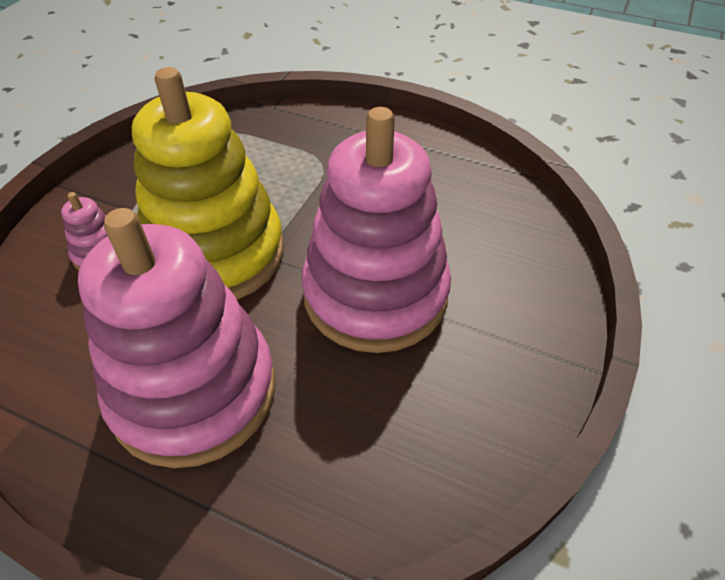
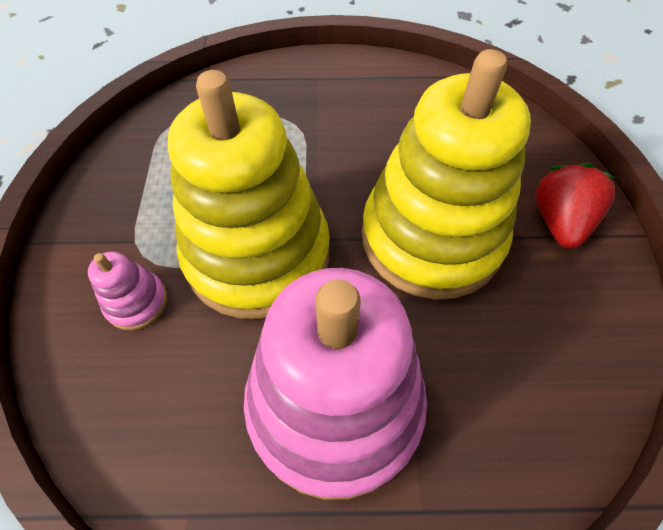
camera: 25 degrees left, 10 degrees up
(375, 294) = (431, 237): pink stacking toy -> yellow stacking toy
(513, 326) = (559, 221): none -> red strawberry

